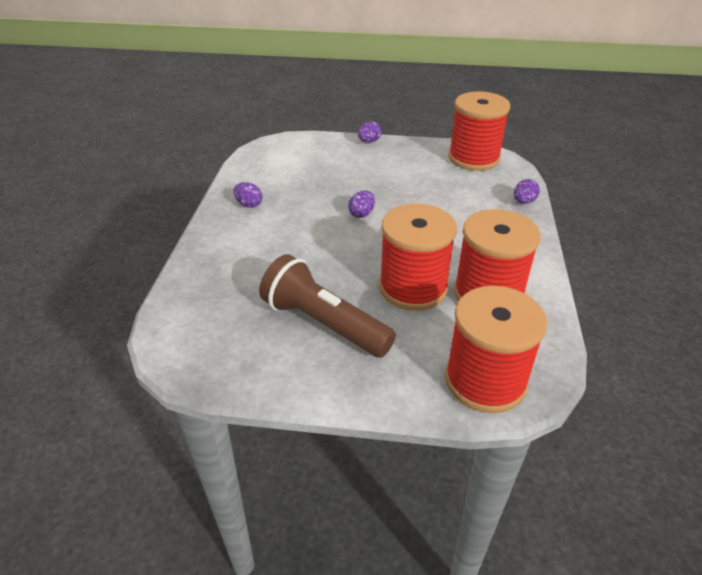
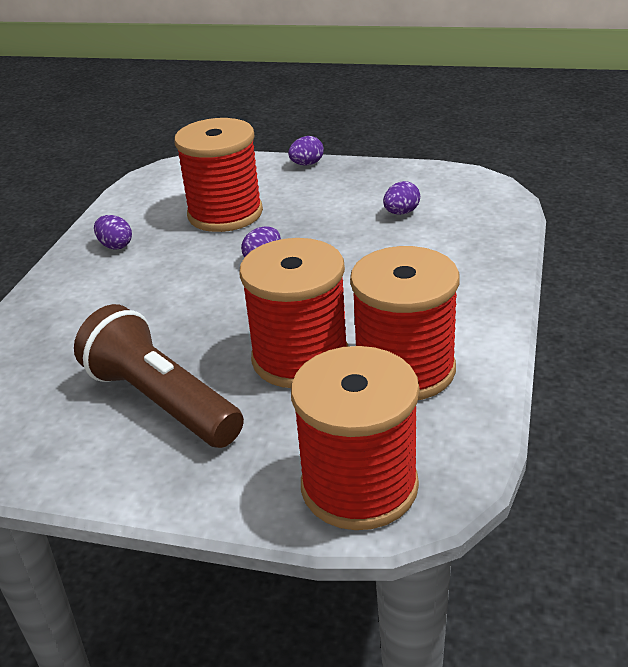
camera: 10 degrees right, 5 degrees down
(473, 158) = (448, 186): red spool -> red spool (225, 214)
(523, 202) = (501, 245): purple egg -> purple egg (401, 212)

